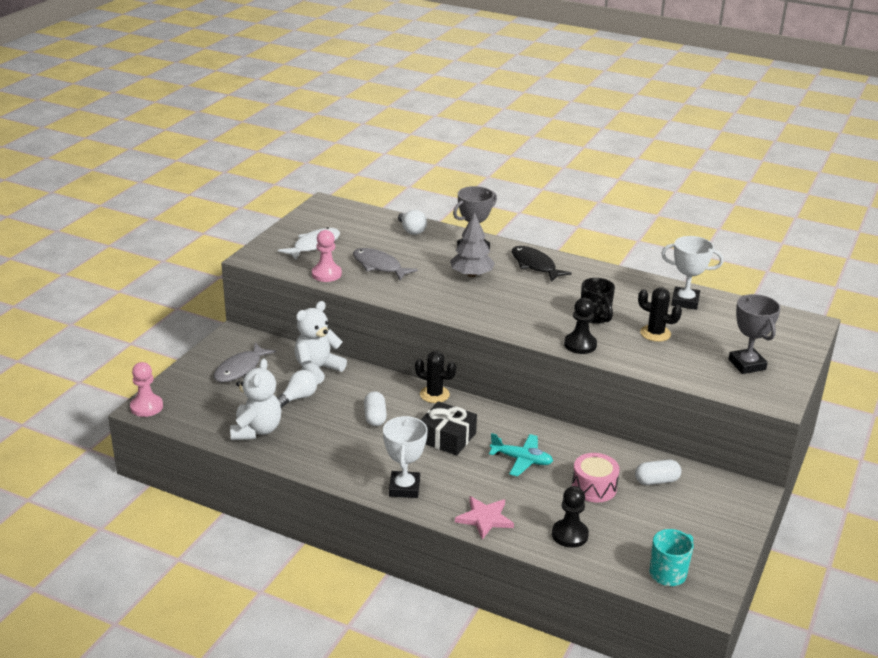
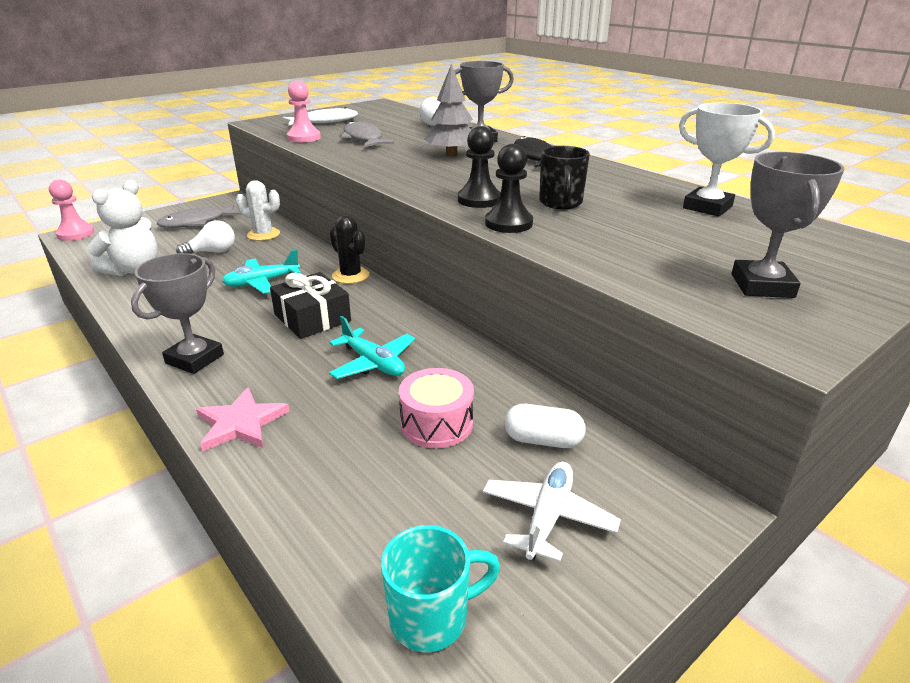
camera: 25 degrees right, 0 degrees up
(317, 369) = (263, 234): white teddy bear -> white cactus
(375, 417) = (262, 282): white capsule -> turquoise plane
(404, 488) = (195, 359): white trophy -> grey trophy
(570, 535) = (331, 484): black pawn -> black pawn (479, 200)
(655, 333) = (632, 229): black cactus -> none
(686, 518) = (548, 517): none -> white plane

